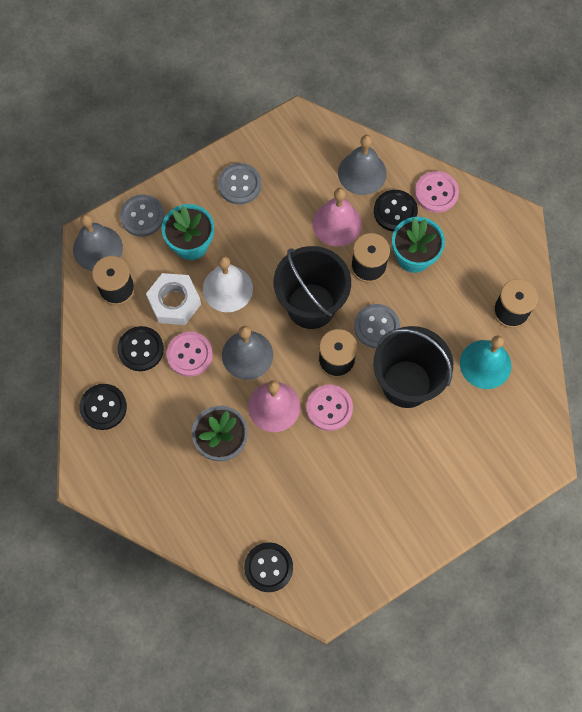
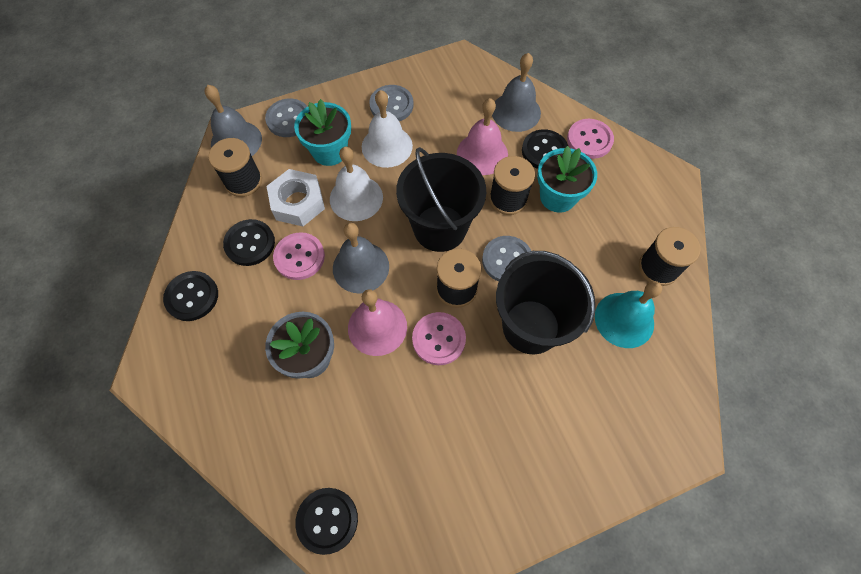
camera: 10 degrees right, 5 degrees down
(244, 230) = (387, 146): none -> white bell

